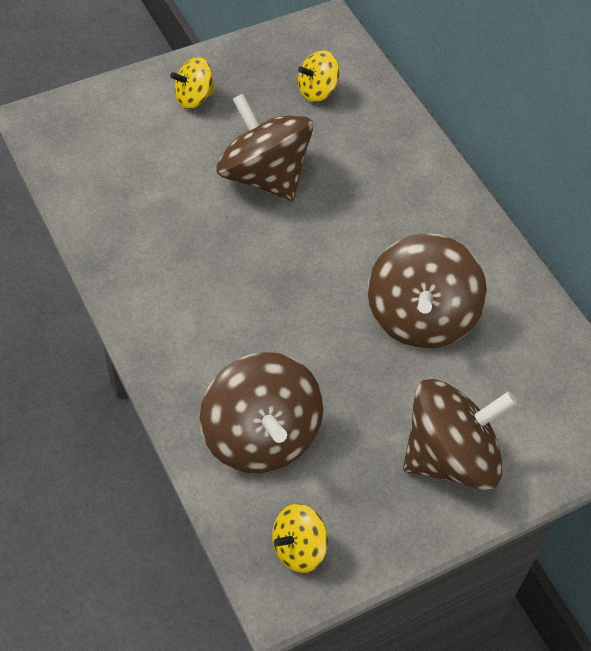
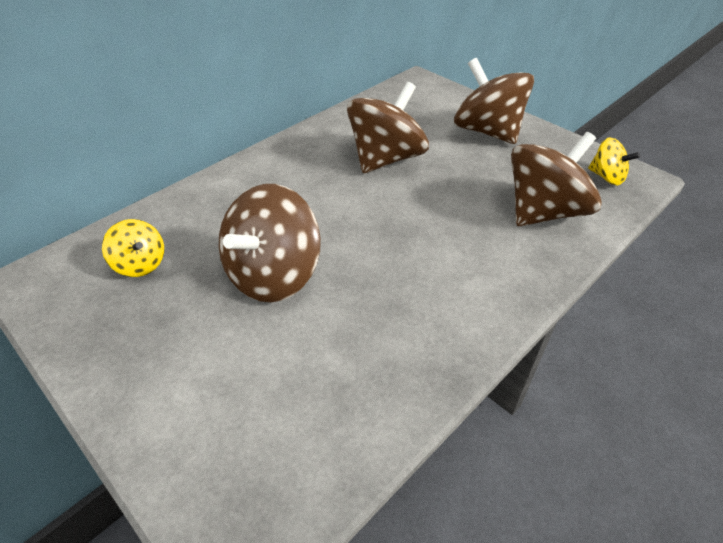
camera: 105 degrees left, 10 degrees down
(194, 98) = (165, 368): yellow spinning top -> none
(420, 317) = (386, 158): brown spinning top -> brown spinning top turned 45 degrees counterclockwise

